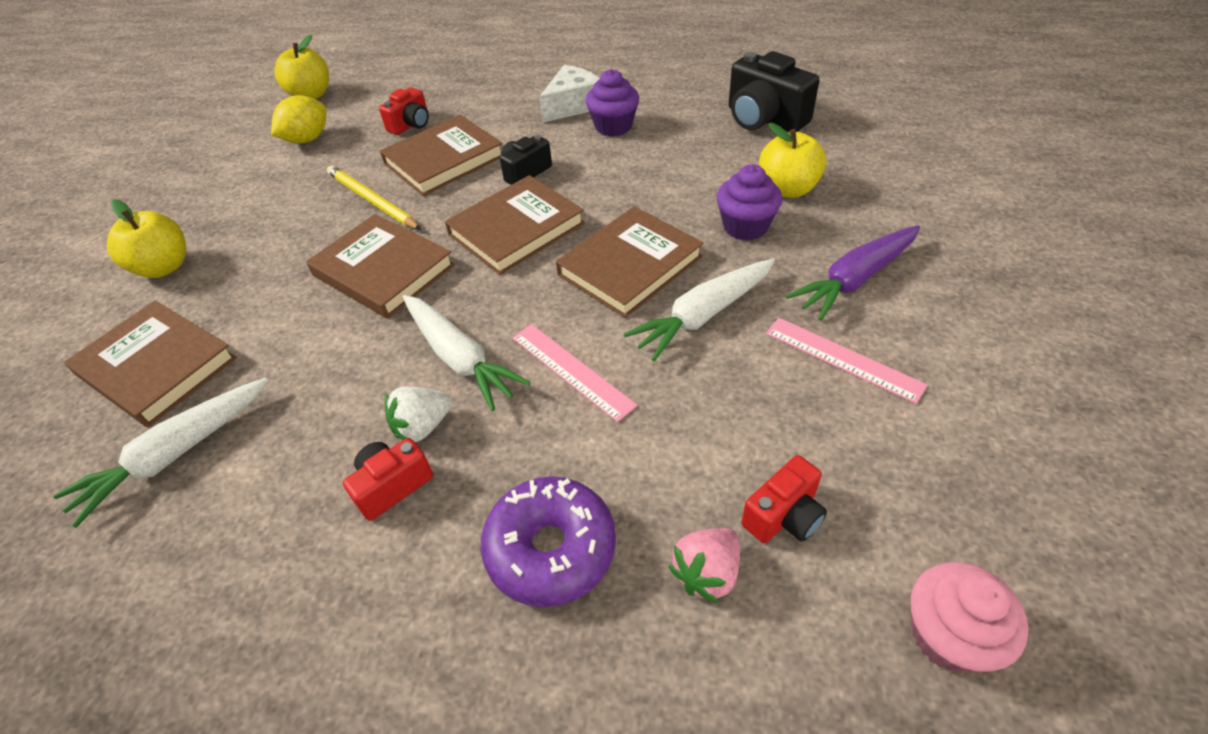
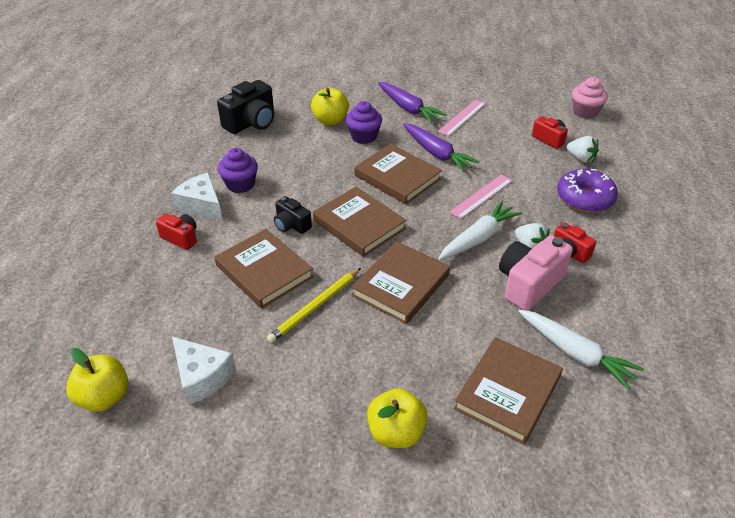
camera: 95 degrees left, 5 degrees down
(307, 139) = (202, 377): yellow lemon -> white cheese
(336, 414) = (529, 284): none -> pink camera
(411, 124) = (199, 301): red camera -> red camera (181, 238)
(703, 315) = (437, 153): white carrot -> purple carrot
(707, 573) = (580, 158): pink strawberry -> white strawberry

